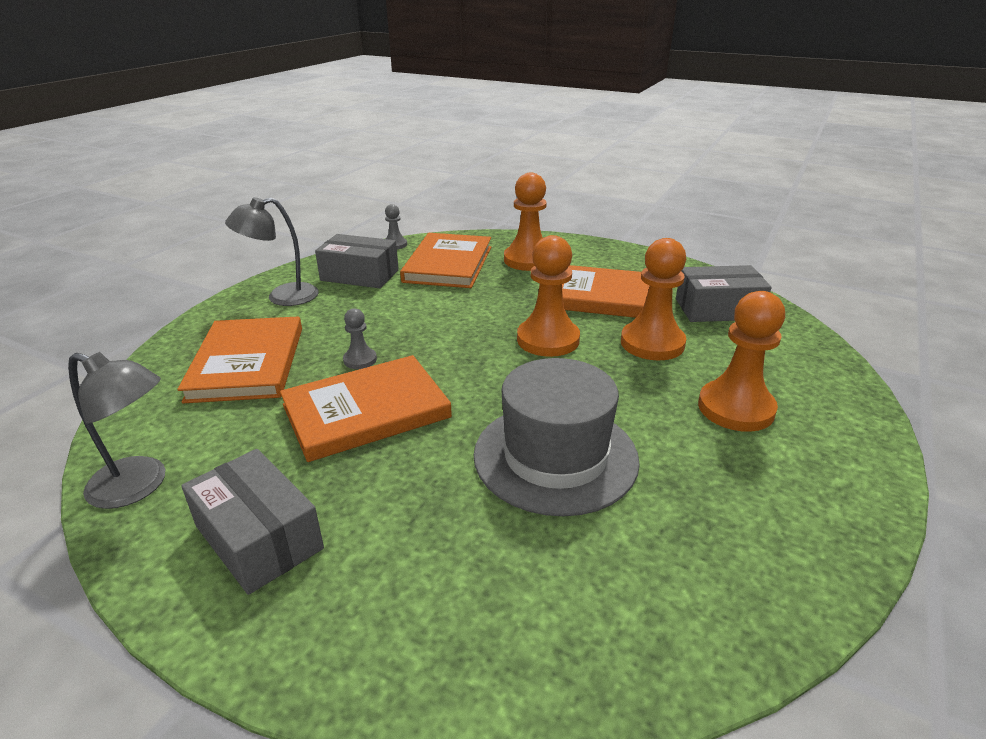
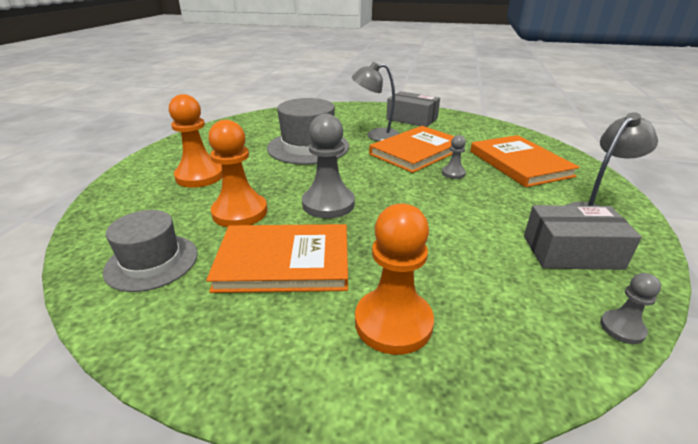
camera: 165 degrees right, 0 degrees up
(140, 486) = (476, 123): grey lamp -> grey lamp (376, 135)
(448, 264) = (495, 291): orange book -> none
(548, 340) = (328, 204): orange pawn -> grey pawn
(718, 309) = (152, 262): grey box -> grey hat

